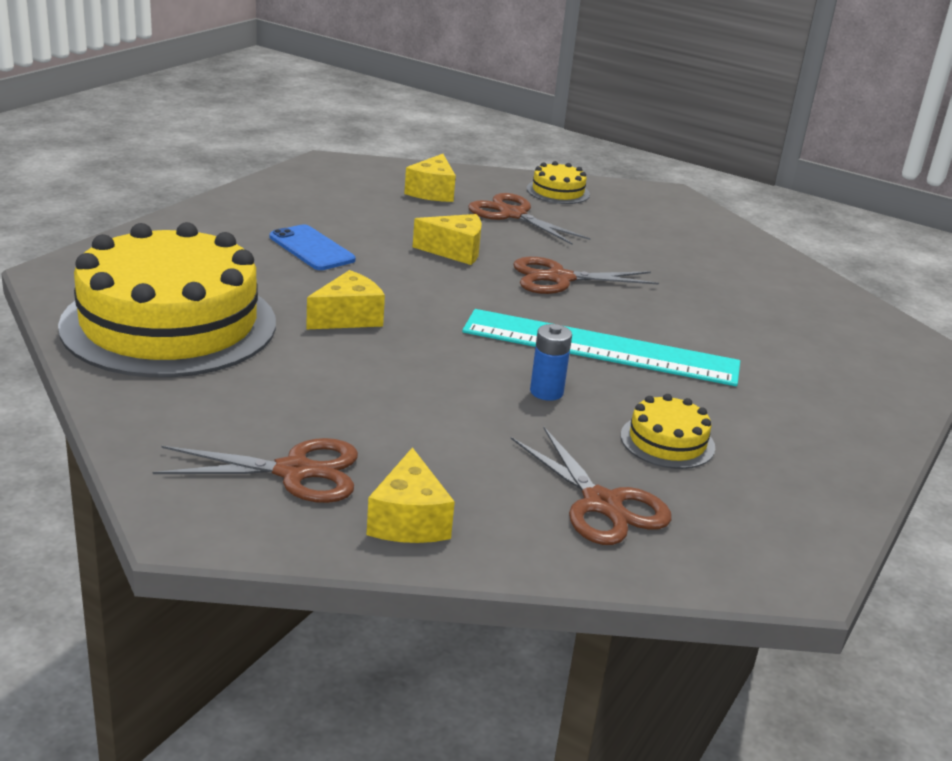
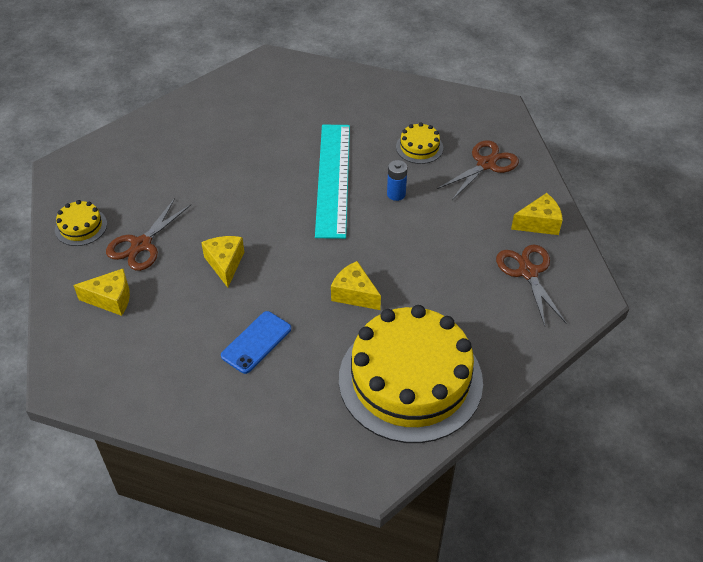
camera: 100 degrees left, 20 degrees up
(559, 278) = (245, 206): brown scissors -> none

